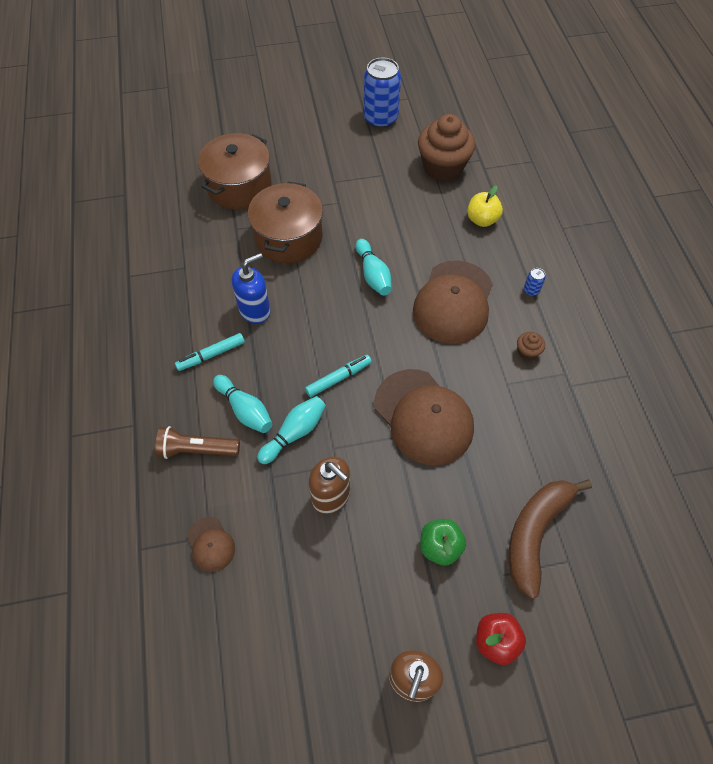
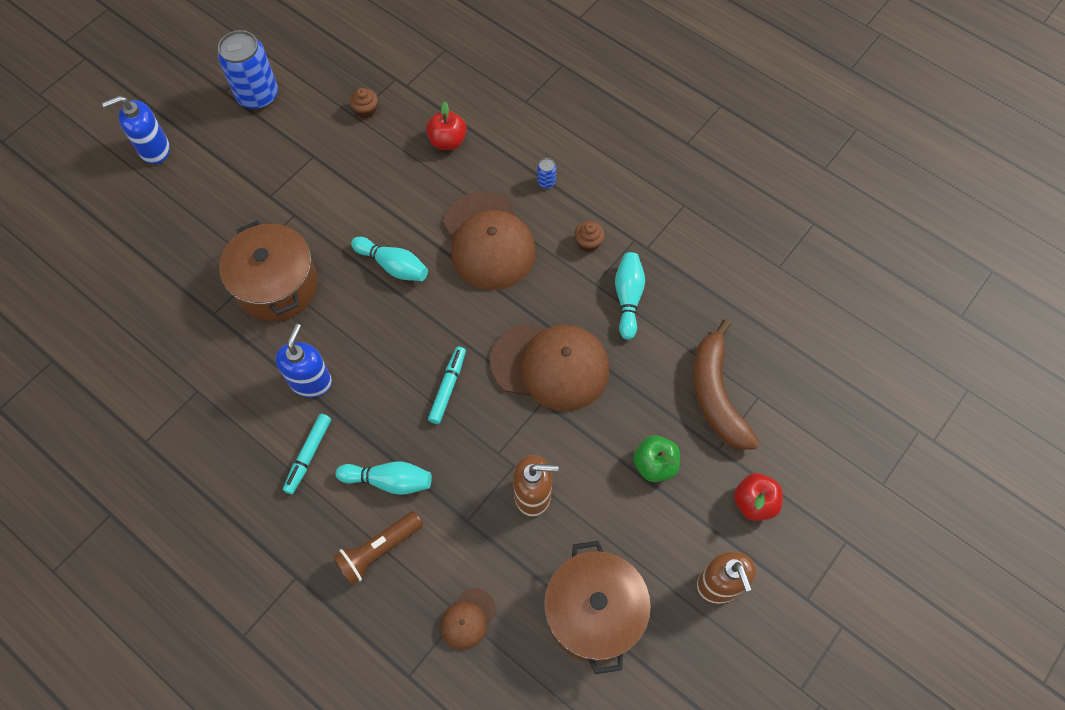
camera: 40 degrees left, 5 degrees up
(211, 544) = (468, 619): brown cap -> brown cap turned 105 degrees clockwise
(239, 186) = (174, 266): brown pot -> brown pot (594, 612)
(290, 113) = (154, 149): none -> blue soap dispenser
(294, 433) = (453, 466): turquoise bowling pin -> turquoise bowling pin (628, 298)
(443, 167) = (366, 110): brown cupcake -> brown cupcake, size x0.42
(482, 220) = (447, 141): yellow apple -> red apple

